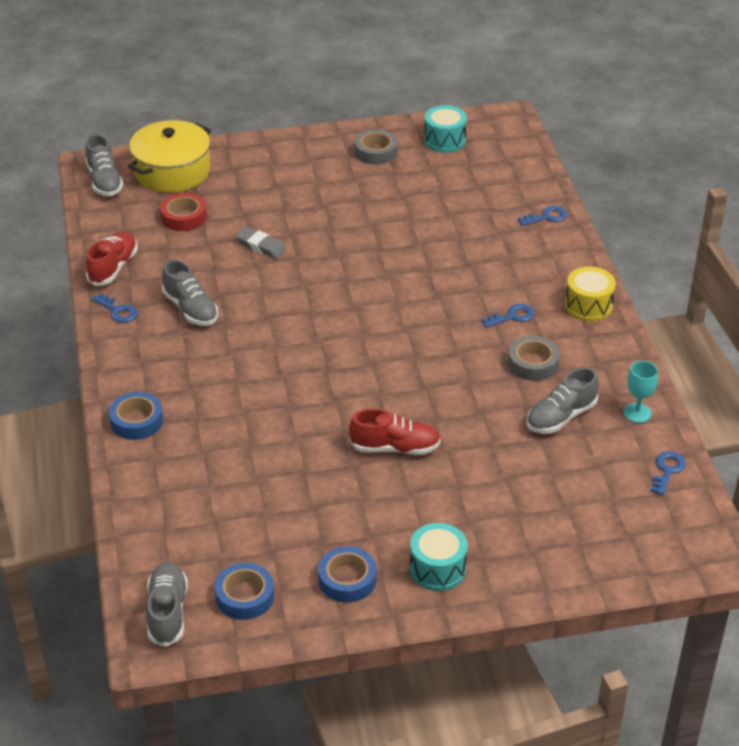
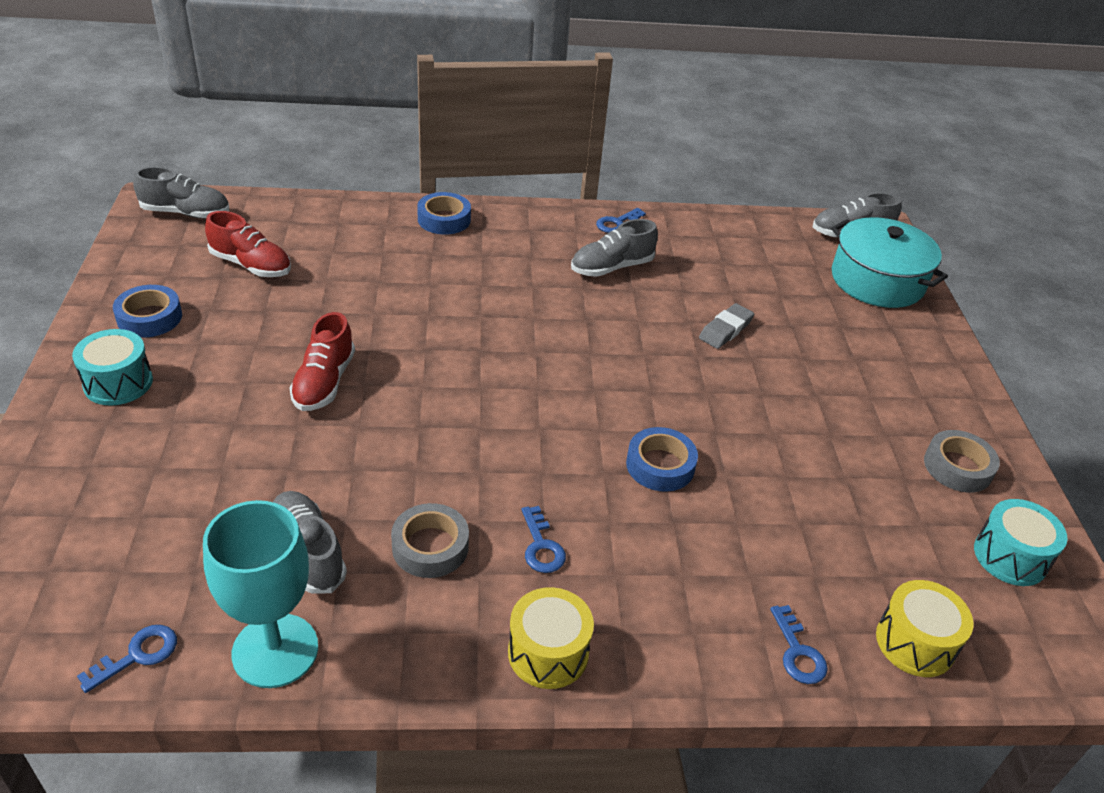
camera: 95 degrees right, 0 degrees up
(113, 267) = (691, 226): red shoe -> red shoe (251, 265)
(172, 171) = (877, 280): yellow pot -> turquoise pot
(184, 217) = (784, 280): red tape -> none
(245, 596) = (174, 254): blue tape -> blue tape (660, 465)
(521, 177) = (915, 642): none -> yellow drum
(637, 413) = (275, 650): turquoise goblet -> turquoise goblet, size x1.90
(667, 470) = (138, 655): blue key -> blue key turned 75 degrees counterclockwise

